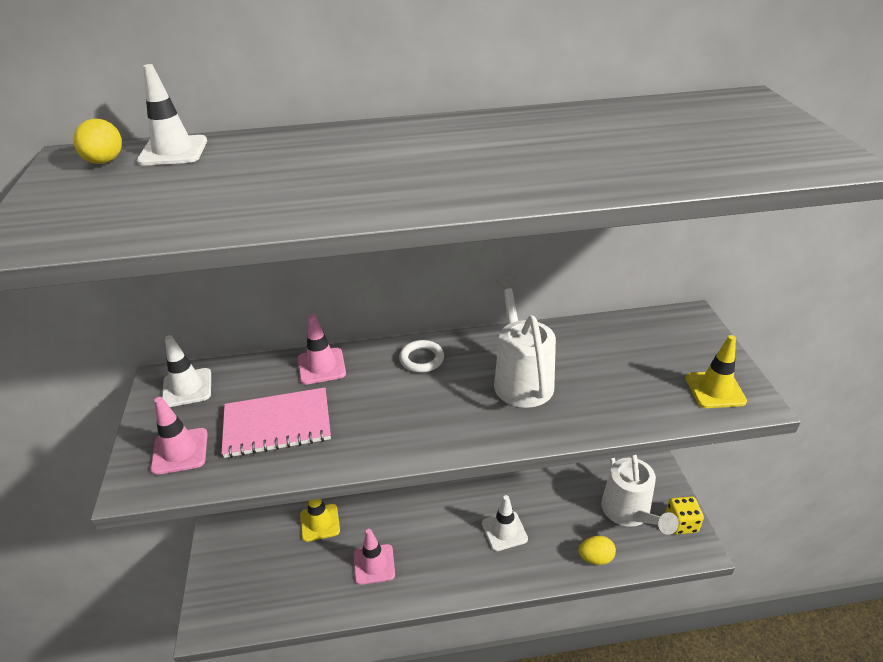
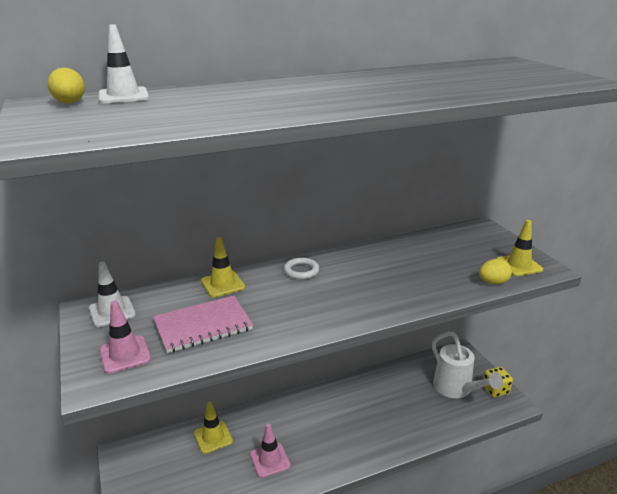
camera: 15 degrees left, 10 degrees down
(321, 366) = (222, 284): pink traffic cone -> yellow traffic cone
(504, 531) = (367, 417): white traffic cone -> none
(521, 378) = (382, 274): white watering can -> none
(595, 558) = (443, 424): yellow egg -> yellow egg (493, 282)

